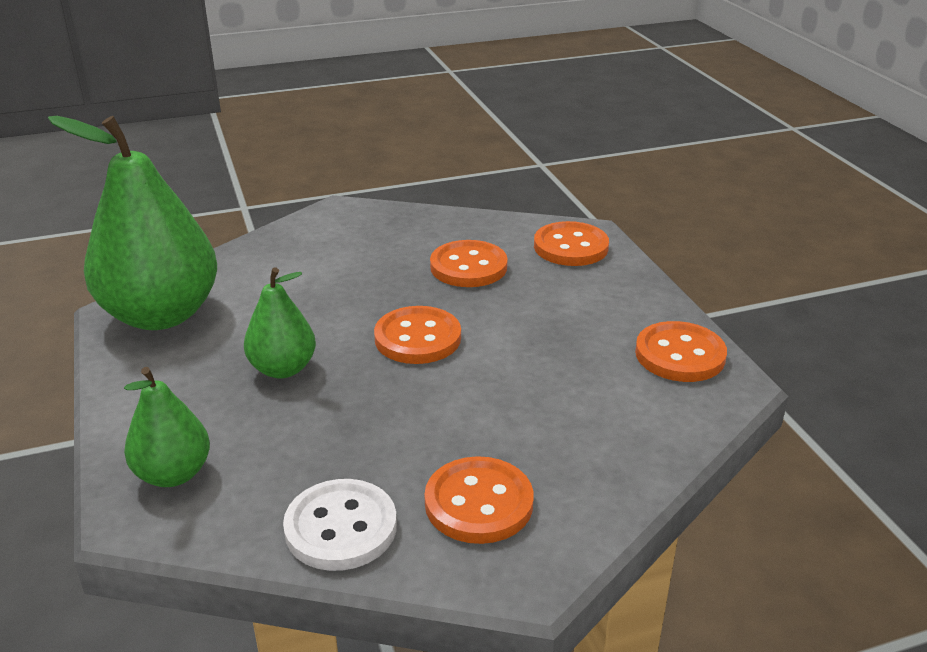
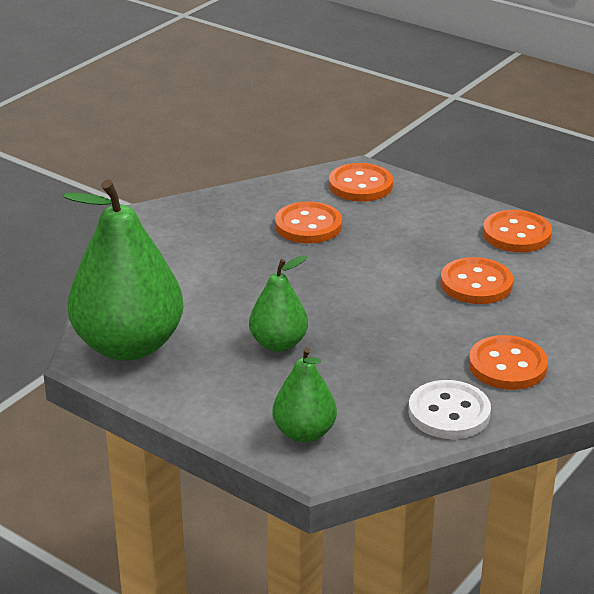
camera: 35 degrees left, 0 degrees up
(417, 338) = (341, 288): orange button -> orange button (476, 284)

